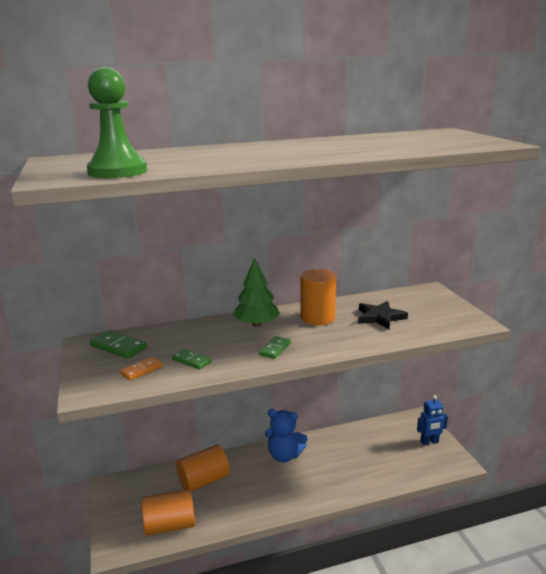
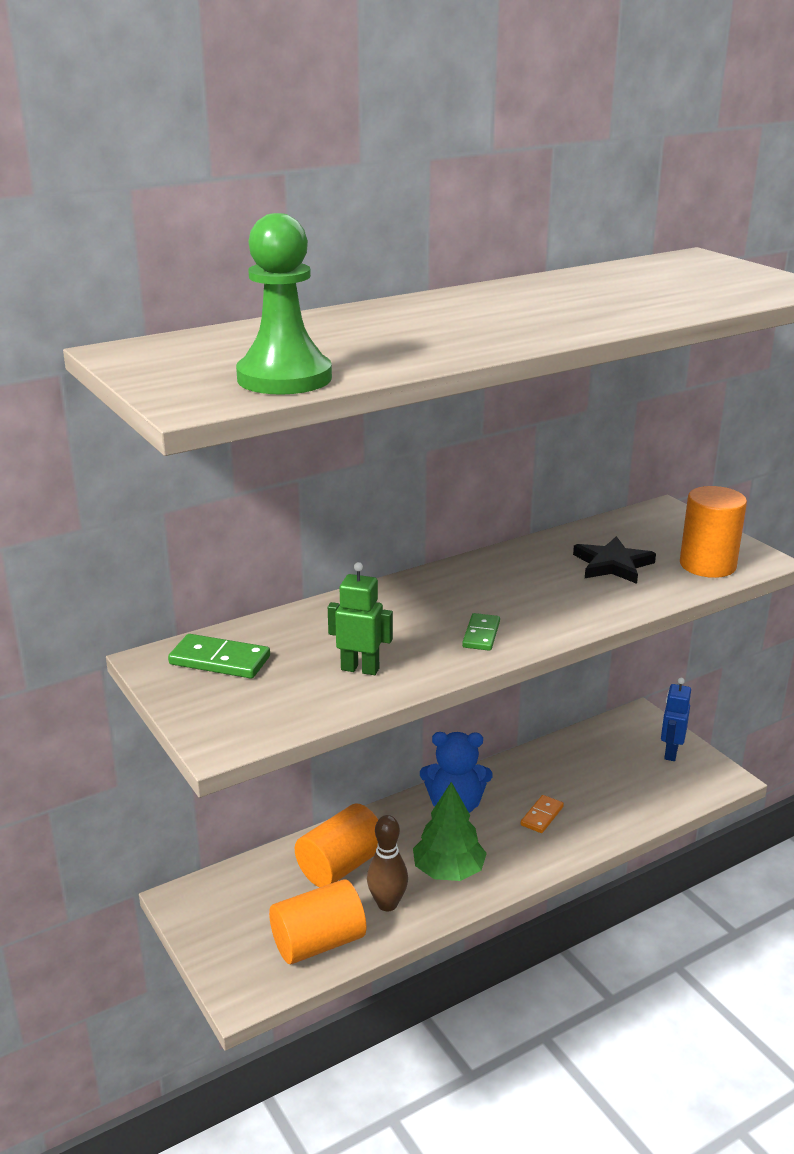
camera: 15 degrees left, 5 degrees up
(141, 370) = (288, 694): orange domino -> orange domino (542, 816)
(191, 360) = (360, 669): green domino -> green robot
(220, 508) = (387, 904): none -> brown bowling pin
(256, 324) = (426, 596): green tree -> green tree (448, 871)
(317, 318) = (517, 575): orange cylinder -> orange cylinder (707, 565)
(429, 442) = (670, 752): blue robot -> blue robot turned 135 degrees clockwise

